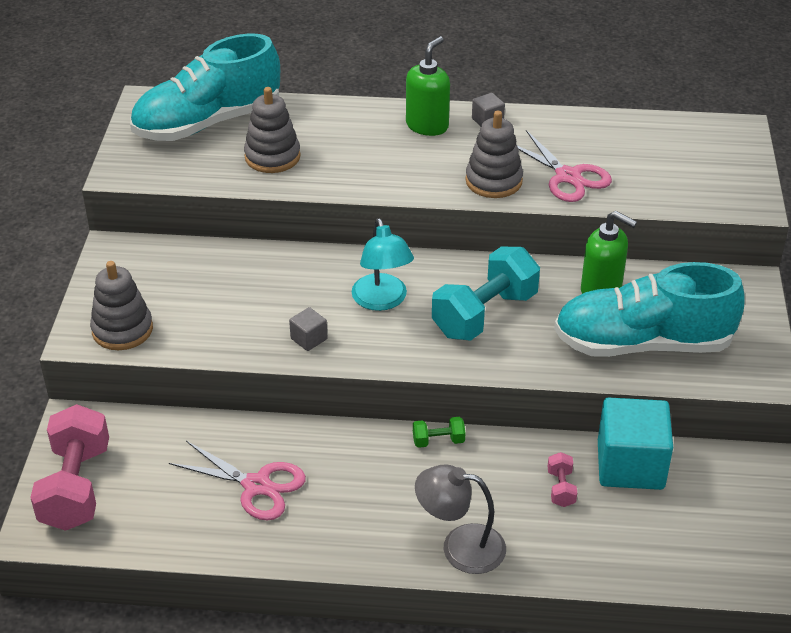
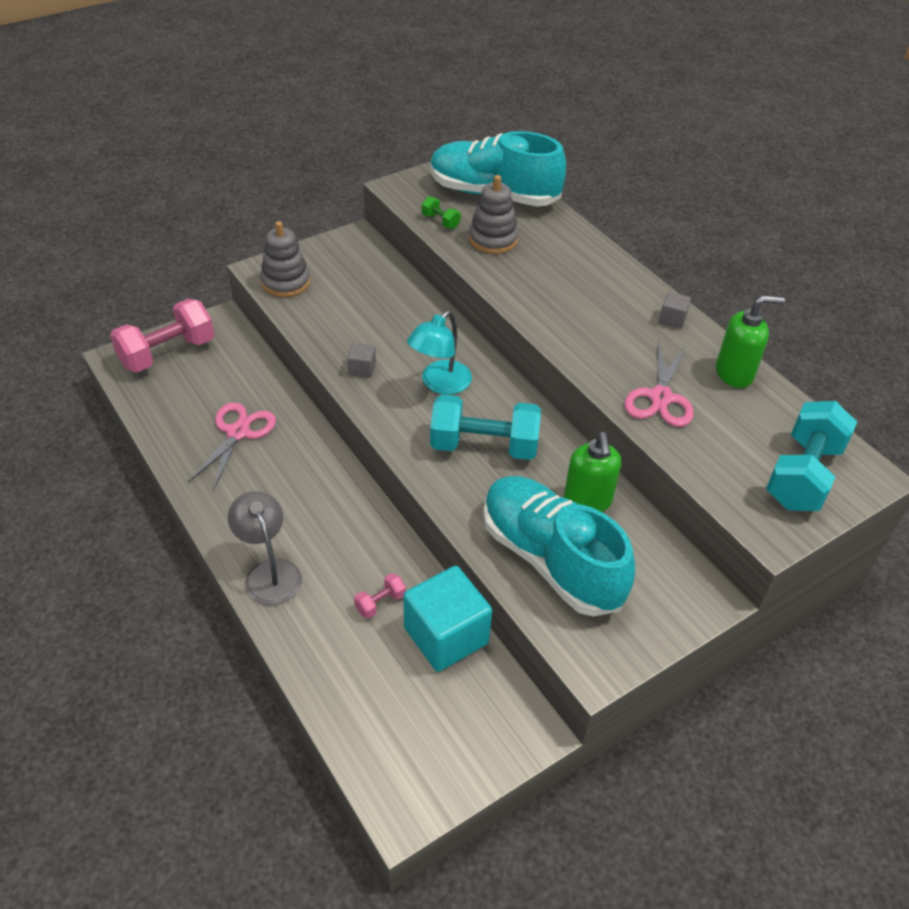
camera: 50 degrees right, 5 degrees up
(256, 485) = (238, 433): pink scissors -> pink scissors turned 150 degrees counterclockwise
(427, 126) = (624, 292): green soap dispenser -> green soap dispenser (734, 373)
(438, 441) = (365, 503): green dumbbell -> green dumbbell (440, 221)
(493, 181) = (602, 359): grey stacking toy -> none
(711, 158) = (802, 475): none -> turquoise dumbbell

